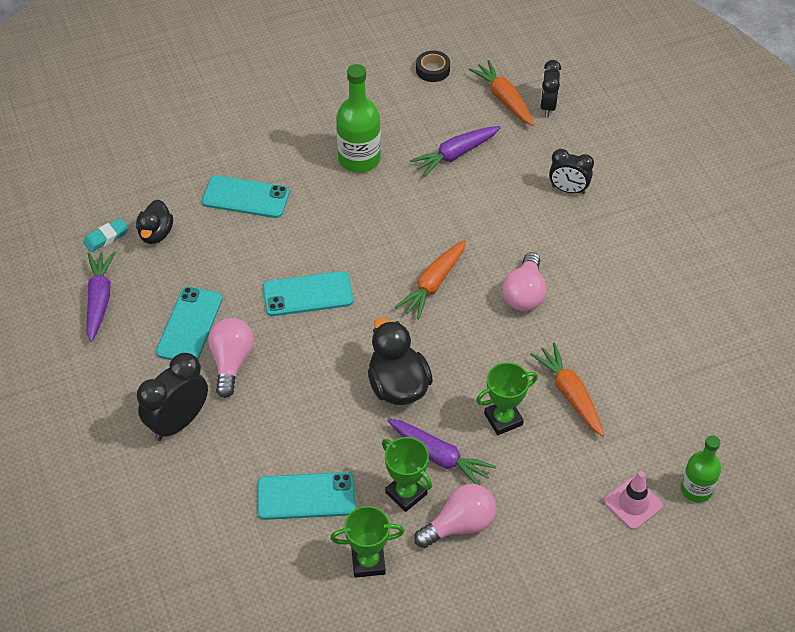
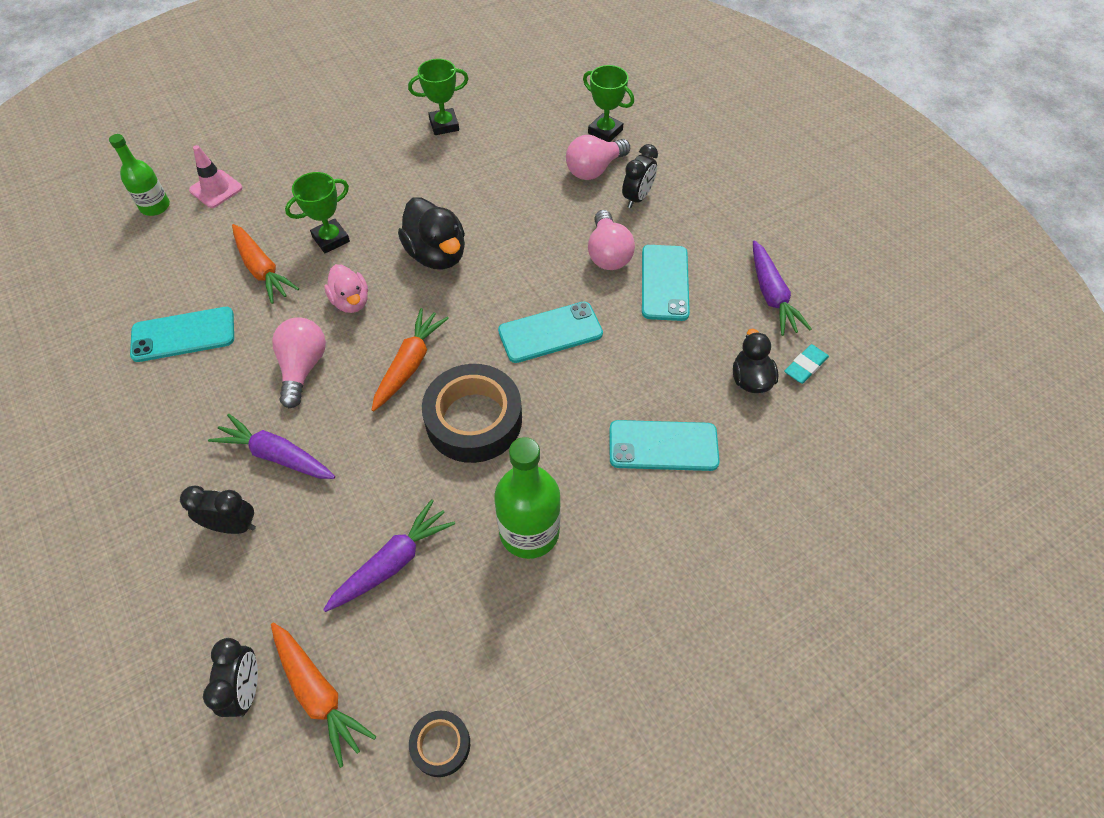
camera: 170 degrees right, 5 degrees up
(178, 422) = (637, 198): black clock -> black clock, size x0.66
(306, 496) = (505, 159): turquoise phone -> turquoise phone (183, 335)
(386, 234) = (474, 420): none -> black tape
(406, 493) = (418, 172): green trophy -> green trophy (605, 131)
(439, 457) = (391, 202): purple carrot -> purple carrot (276, 455)
(459, 525) = (370, 156): pink light bulb -> pink light bulb (594, 169)
(483, 348) = (351, 301): none -> pink duck

